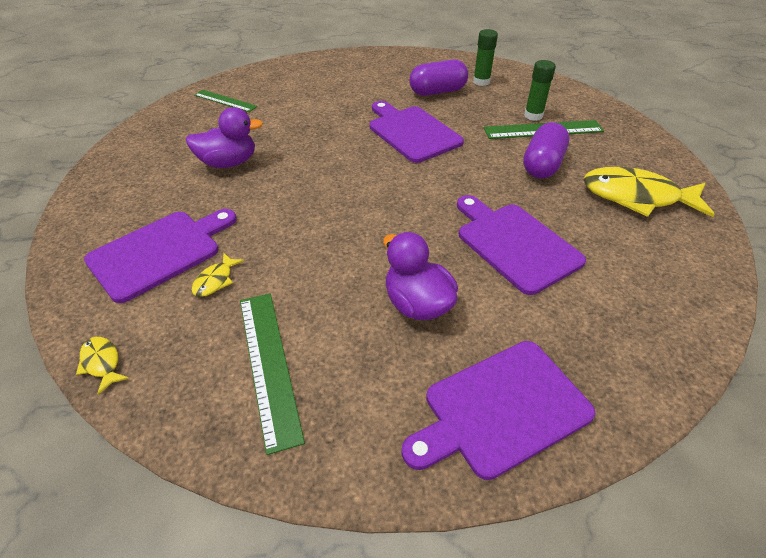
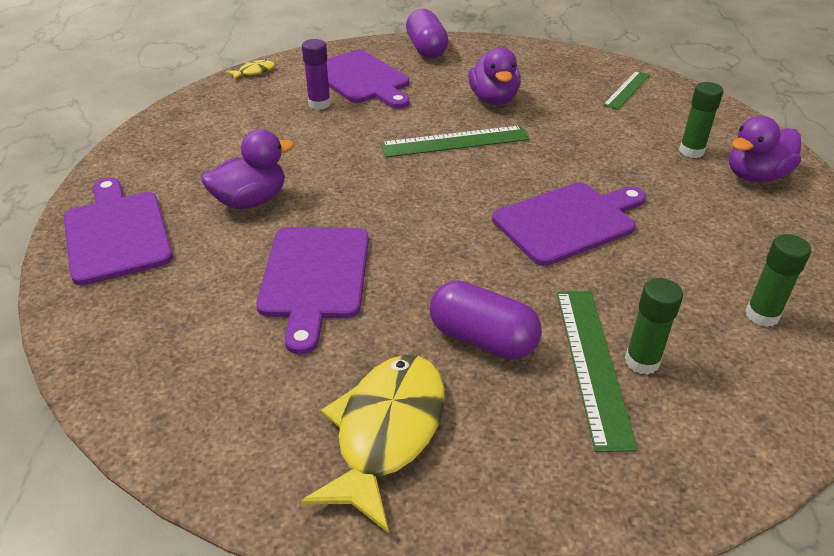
camera: 95 degrees right, 5 degrees down
(215, 280) = (319, 104): yellow fish -> purple glue stick
(269, 364) = (220, 130): green ruler -> green ruler (455, 142)
(320, 84) = (691, 151): none -> green glue stick
(349, 68) = (755, 176): none -> purple duck
(437, 92) = (703, 258): purple capsule -> purple capsule (426, 49)
(514, 244) = (314, 277): purple cutting board -> purple cutting board turned 120 degrees clockwise

